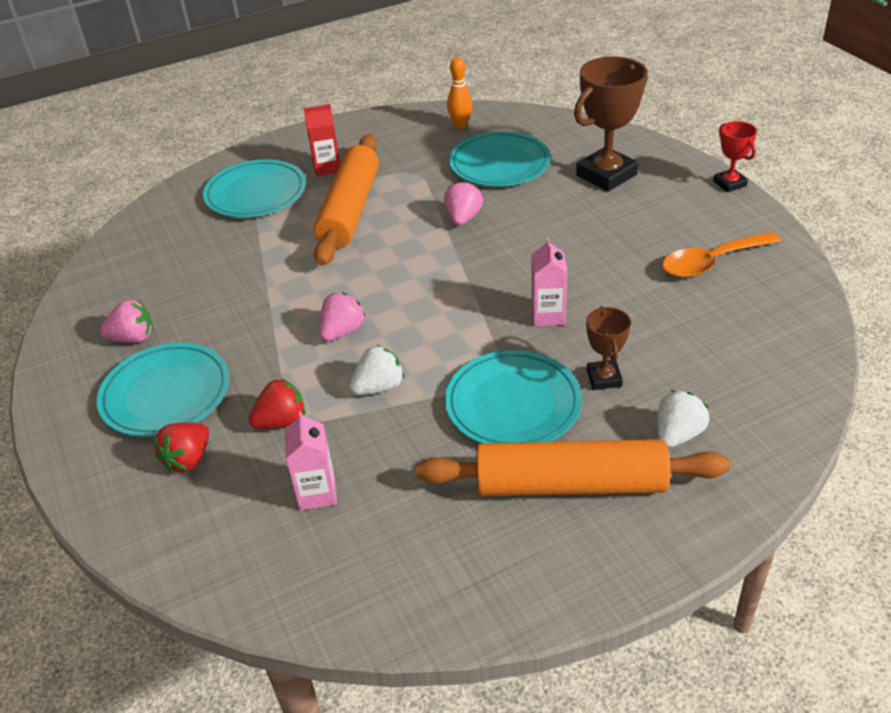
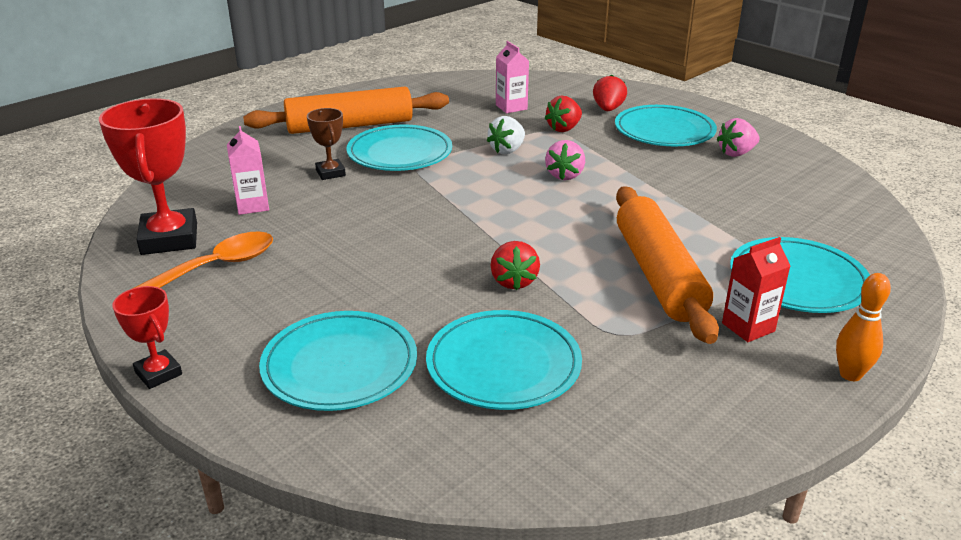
camera: 160 degrees right, 10 degrees down
(460, 125) = (607, 436): orange bowling pin -> orange bowling pin (850, 374)
(463, 218) = (513, 281): pink strawberry -> red strawberry
(548, 315) = (386, 205): pink carton -> pink carton (252, 206)
(606, 175) = (340, 365): brown trophy -> turquoise plate
(677, 434) = (275, 152): white strawberry -> none
(768, 302) = (169, 239): none -> red trophy

